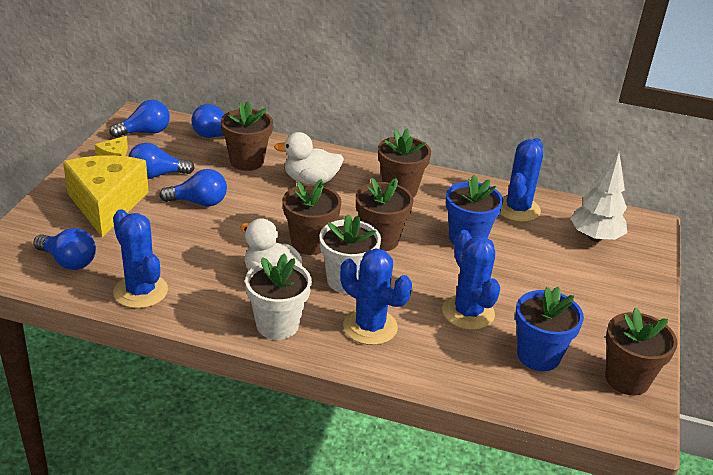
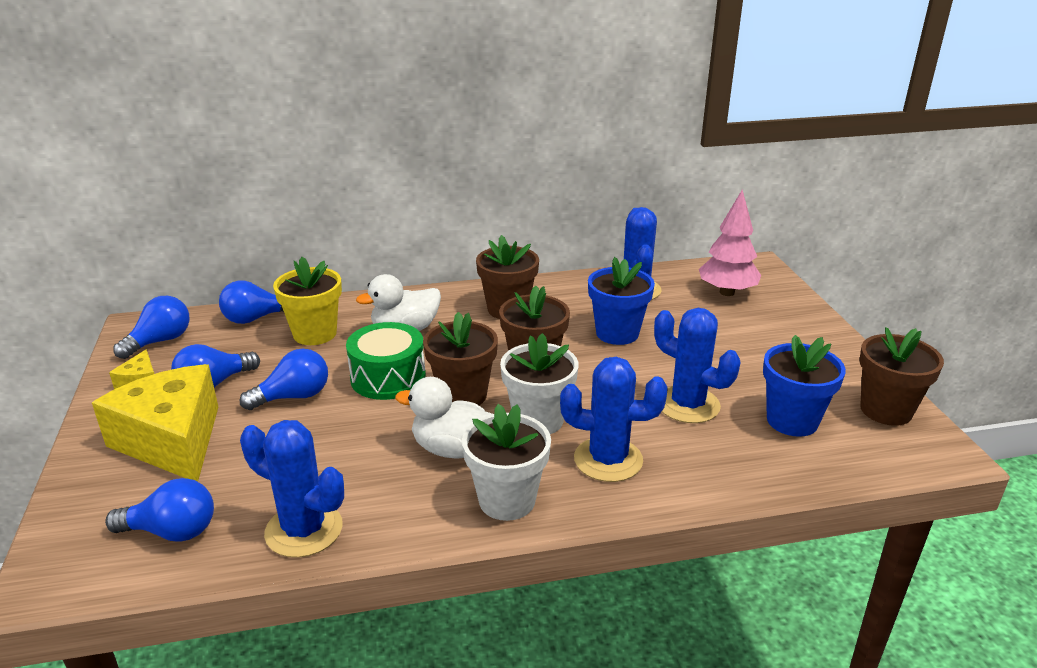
camera: 25 degrees left, 5 degrees down
(247, 161) = (315, 334): brown flower pot -> yellow flower pot
(270, 211) = (388, 377): none -> green drum
(595, 237) = (726, 292): white tree -> pink tree

